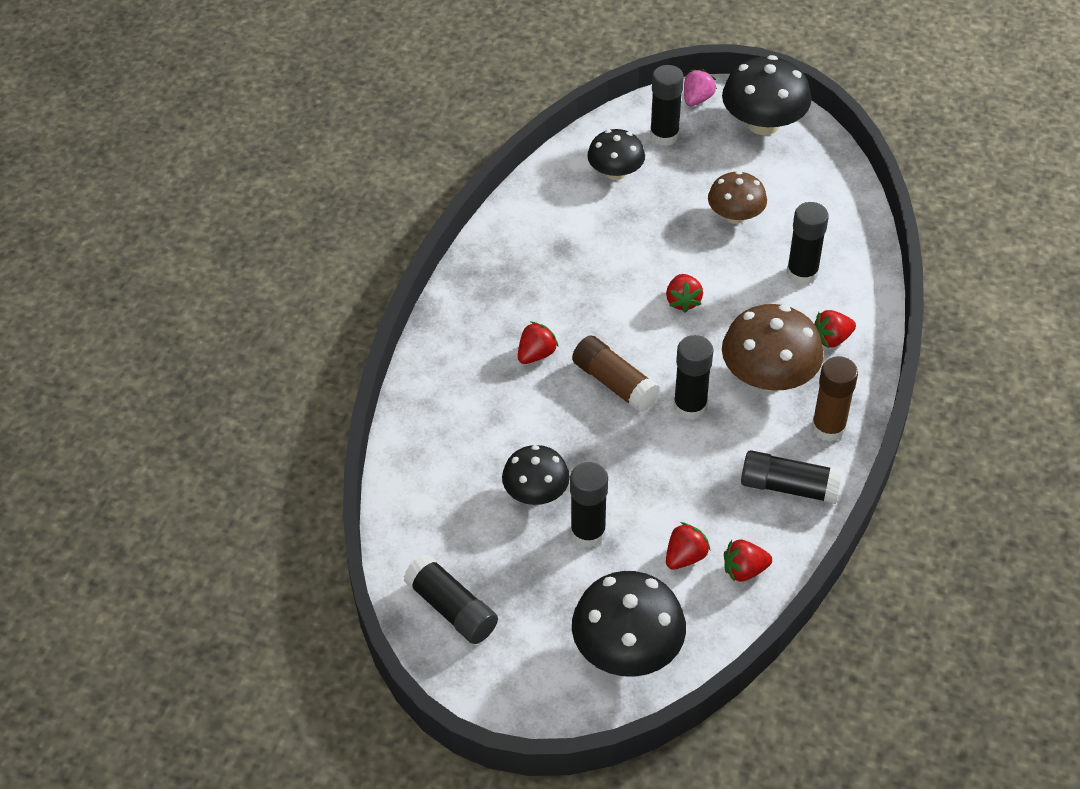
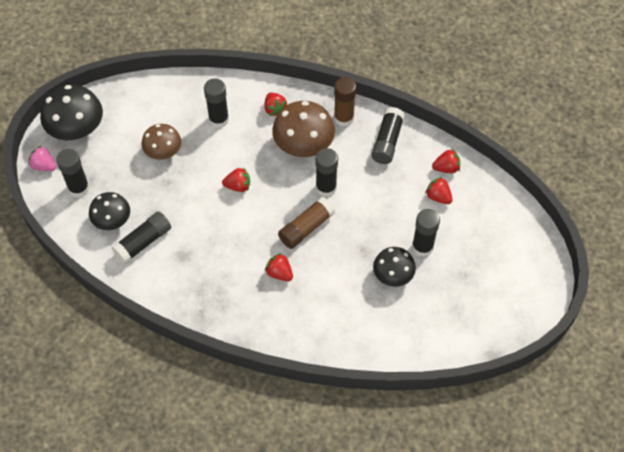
camera: 90 degrees left, 10 degrees up
(451, 609) = (481, 322): black glue stick -> black glue stick (143, 242)
(627, 649) = (502, 229): black mushroom -> none
(744, 570) = (446, 168): red strawberry -> red strawberry turned 90 degrees counterclockwise

